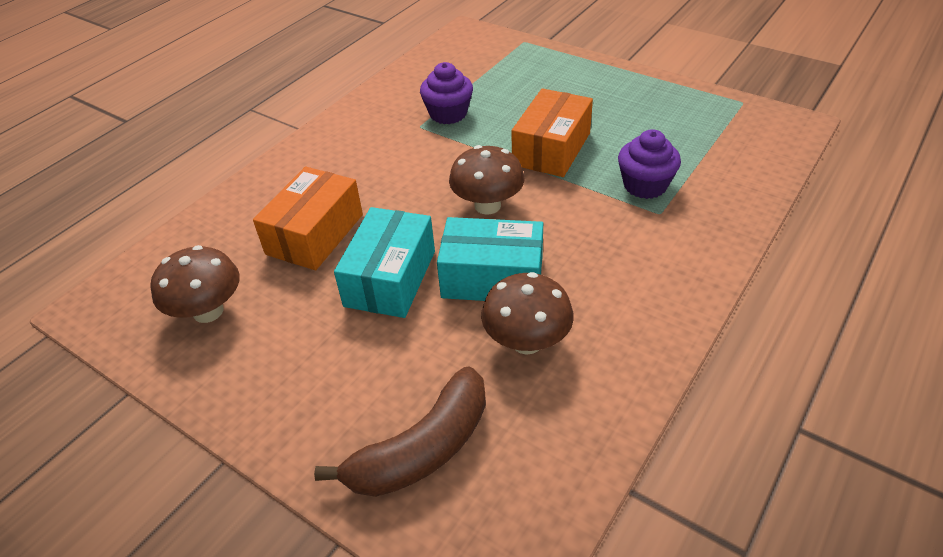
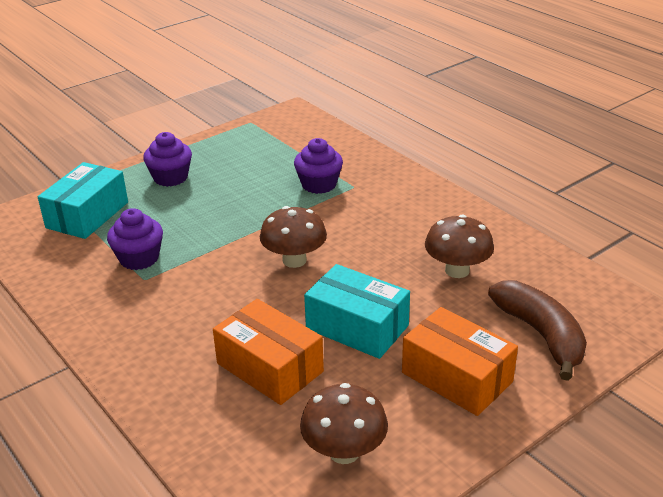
camera: 75 degrees left, 10 degrees down
(492, 278) = (383, 273): turquoise box -> turquoise box (87, 215)
(551, 149) = (241, 214): orange box -> orange box (456, 377)
(590, 88) = (170, 177): none -> purple cupcake

